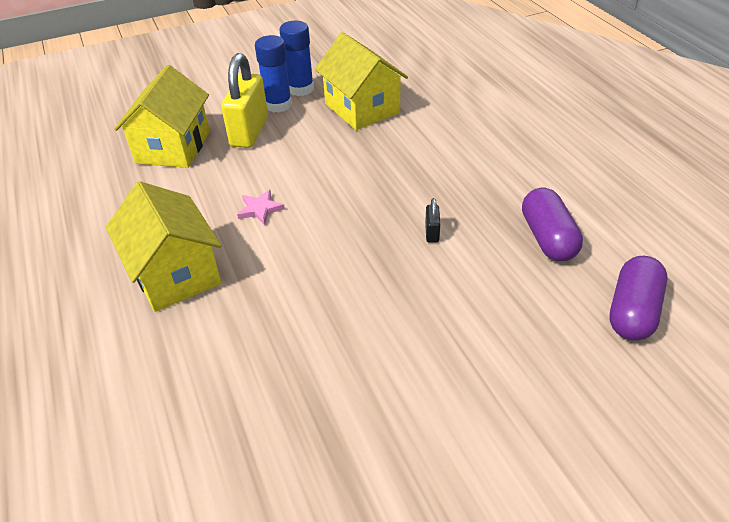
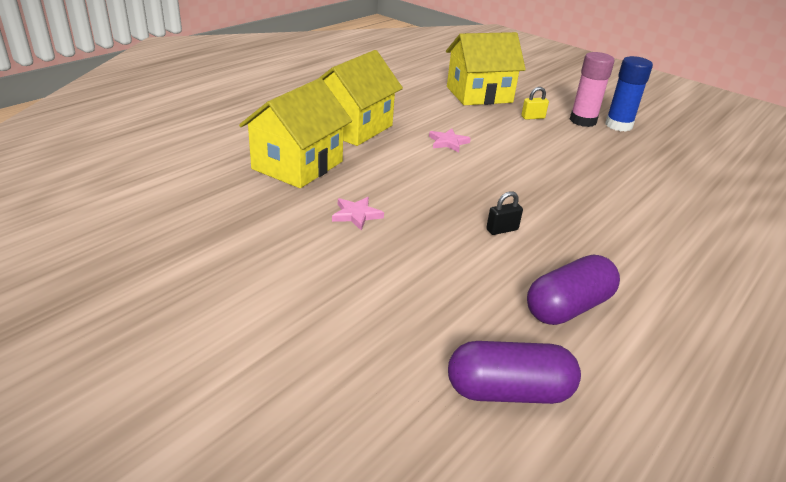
camera: 60 degrees right, 10 degrees down
(249, 132) = (533, 117): yellow padlock -> yellow padlock, size x0.42
(278, 105) = (583, 121): blue glue stick -> pink glue stick
(362, 108) = (633, 159): yellow house -> yellow house (297, 165)
(362, 328) = (356, 215): none -> pink star

